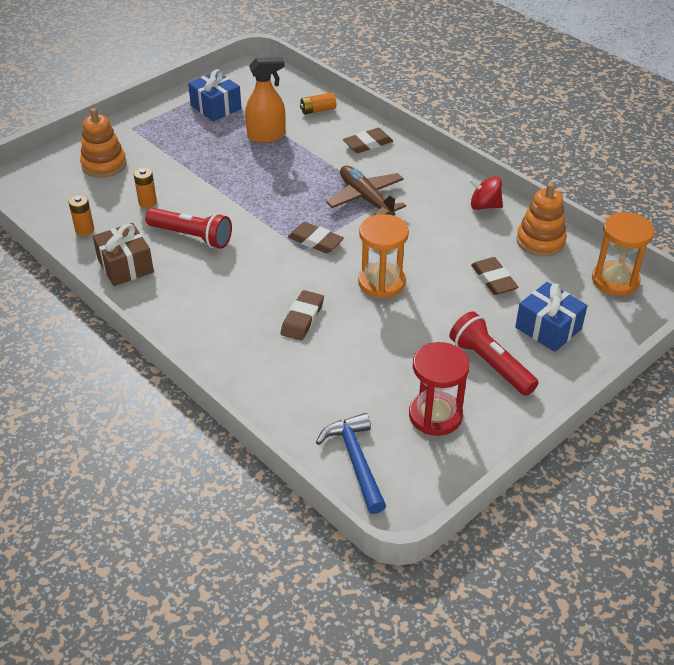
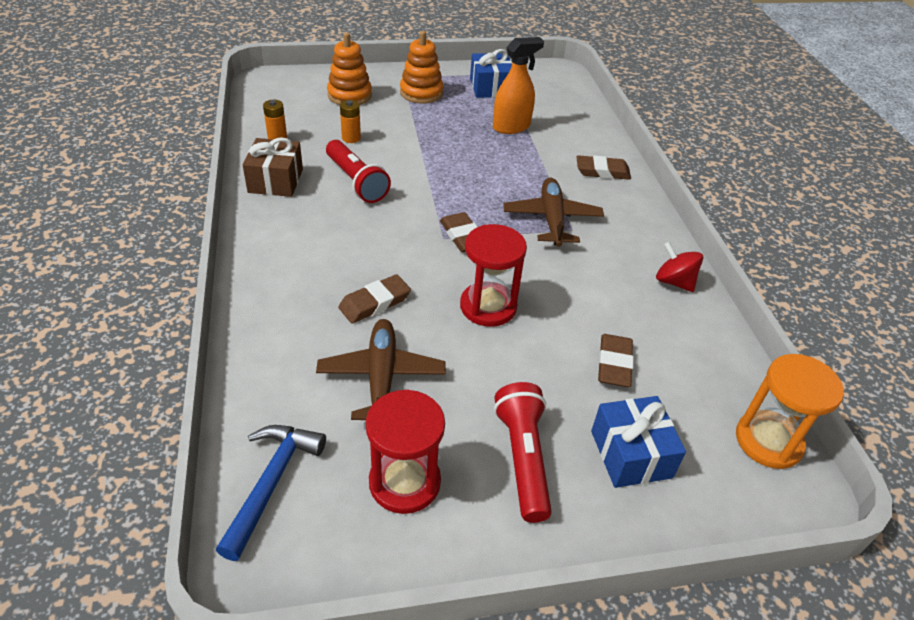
camera: 30 degrees right, 0 degrees up
(266, 136) = (511, 127): orange spray bottle -> orange spray bottle turned 45 degrees counterclockwise
(318, 110) = (581, 124): orange battery -> none
(358, 364) = (381, 377): none -> brown plane
(381, 282) = (488, 306): orange hourglass -> red hourglass
(540, 241) = (708, 349): orange stacking toy -> orange stacking toy (421, 93)

